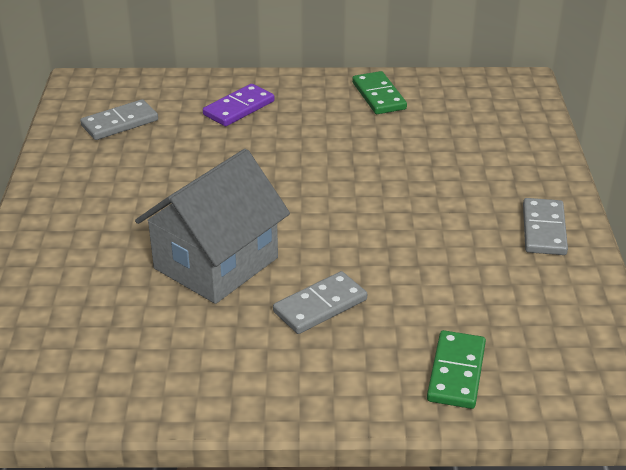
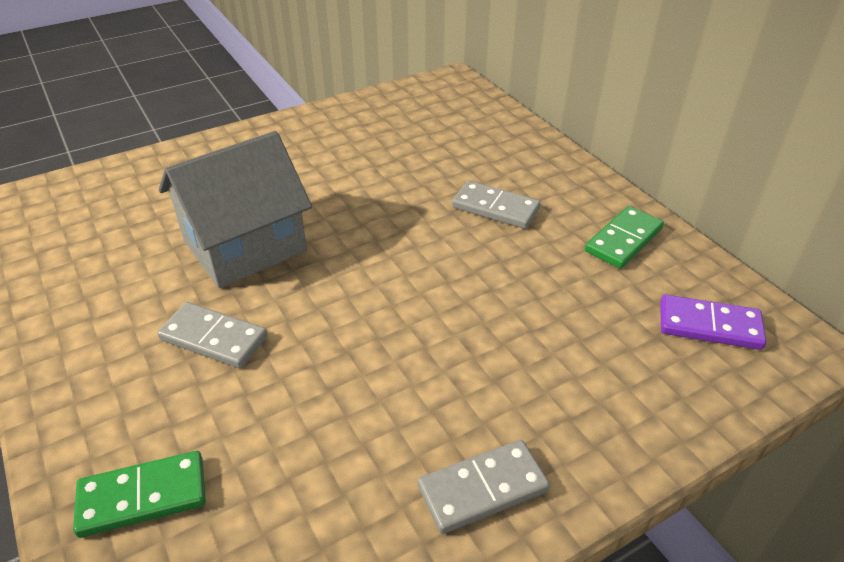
camera: 60 degrees right, 5 degrees up
(120, 123) = (412, 118): grey domino -> grey domino (495, 208)
(216, 263) = (245, 246): grey house -> grey house turned 45 degrees counterclockwise
(239, 108) = (500, 164): purple domino -> purple domino (709, 325)

